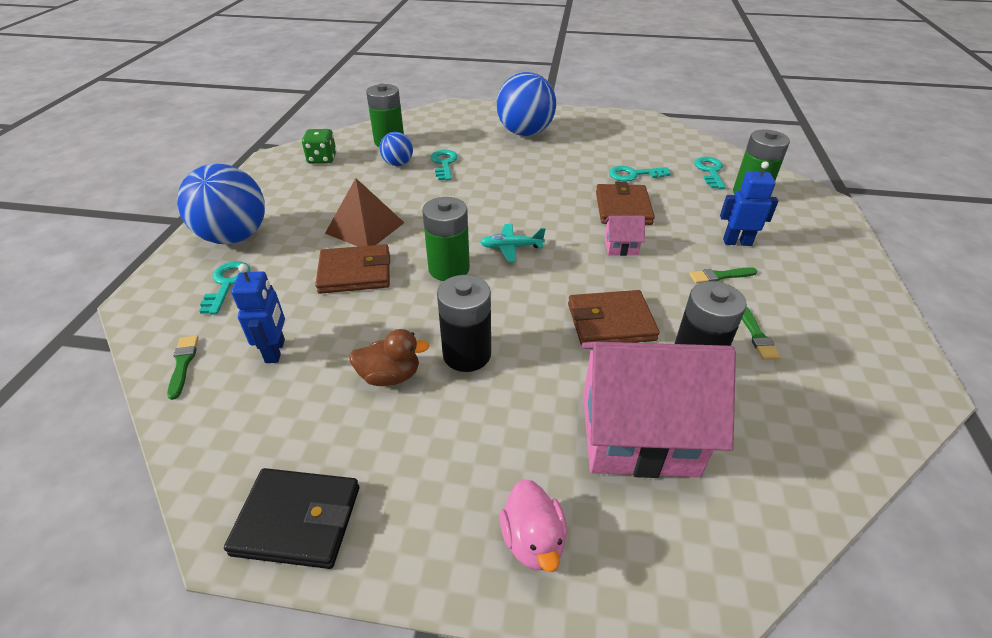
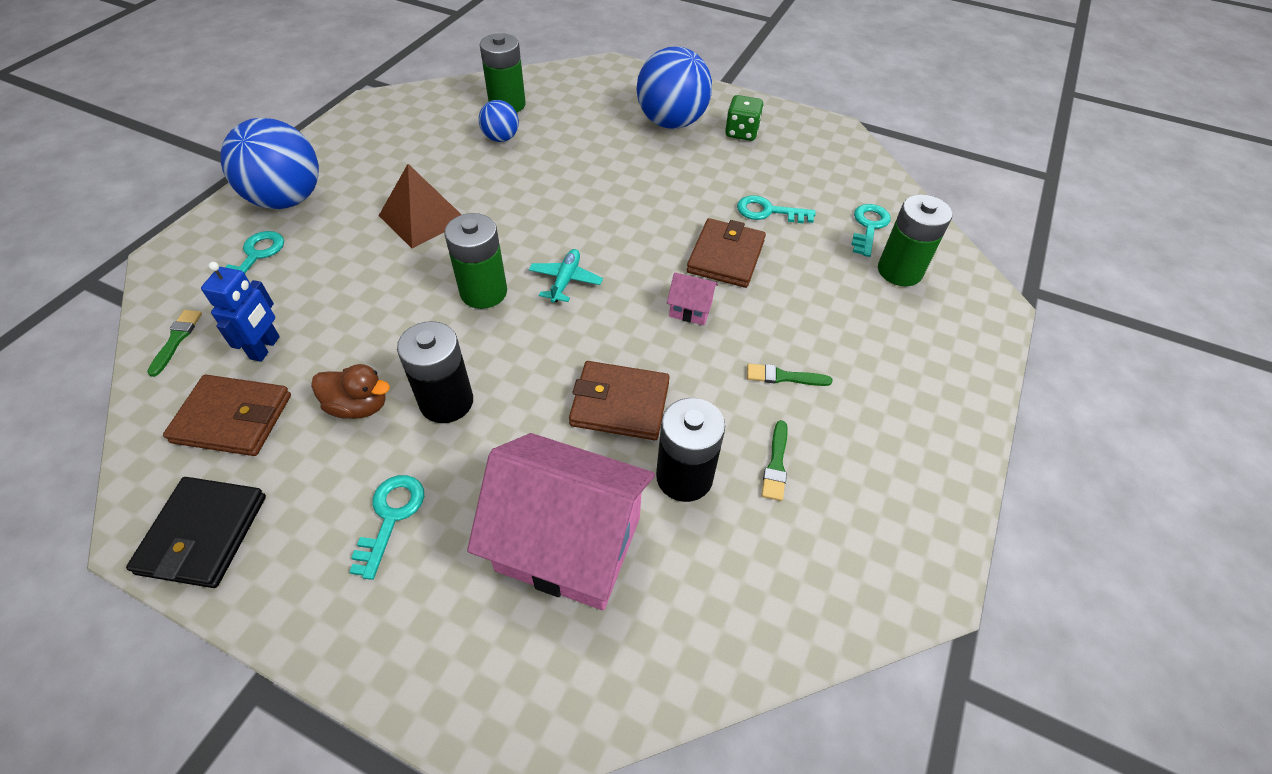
camera: 15 degrees right, 10 degrees up
(297, 520) = (203, 534): black wallet -> black wallet turned 75 degrees clockwise
(322, 159) = (422, 114): green dice -> green dice (741, 132)
(355, 273) = (385, 273): brown wallet -> brown wallet (233, 418)
(444, 164) = (552, 148): turquoise key -> turquoise key (390, 517)
(511, 247) = (565, 281): turquoise plane -> turquoise plane turned 90 degrees clockwise
(533, 540) = (400, 622): pink duck -> none
(737, 242) = (835, 336): blue robot -> none

